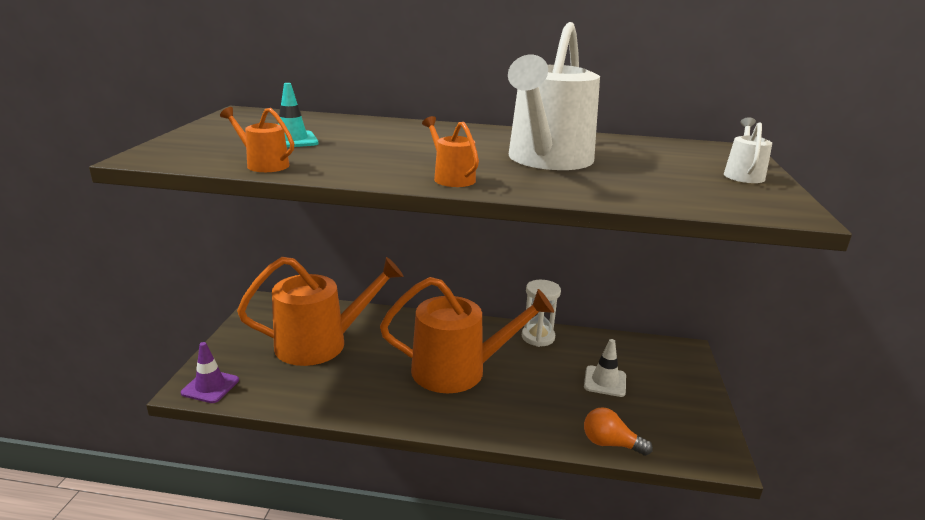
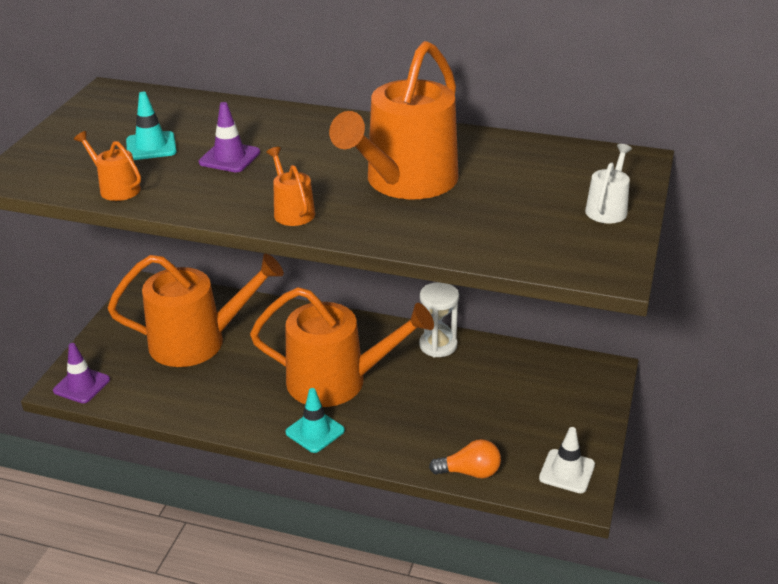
camera: 10 degrees right, 10 degrees up
(371, 146) = (229, 157): none -> purple traffic cone
(450, 415) = (315, 431): none -> turquoise traffic cone
(547, 160) = (406, 182): white watering can -> orange watering can
(605, 381) = (493, 403): white traffic cone -> white traffic cone (567, 471)
(610, 443) = (470, 472): orange light bulb -> orange light bulb turned 150 degrees clockwise

